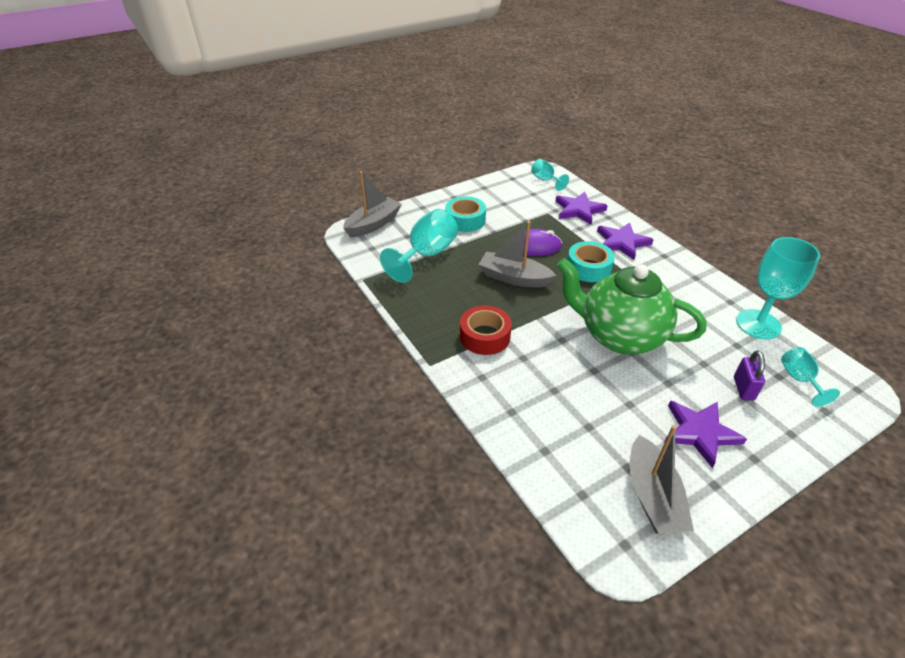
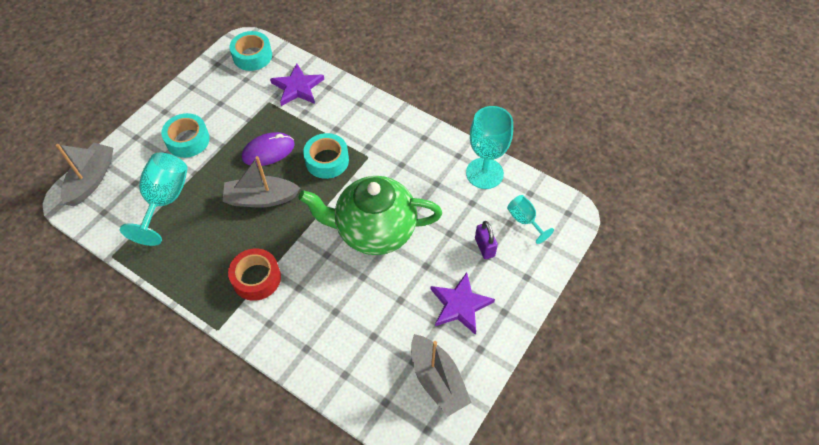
camera: 25 degrees left, 15 degrees up
(545, 180) = (252, 56): turquoise goblet -> turquoise tape
(622, 242) = (349, 117): purple star -> none

